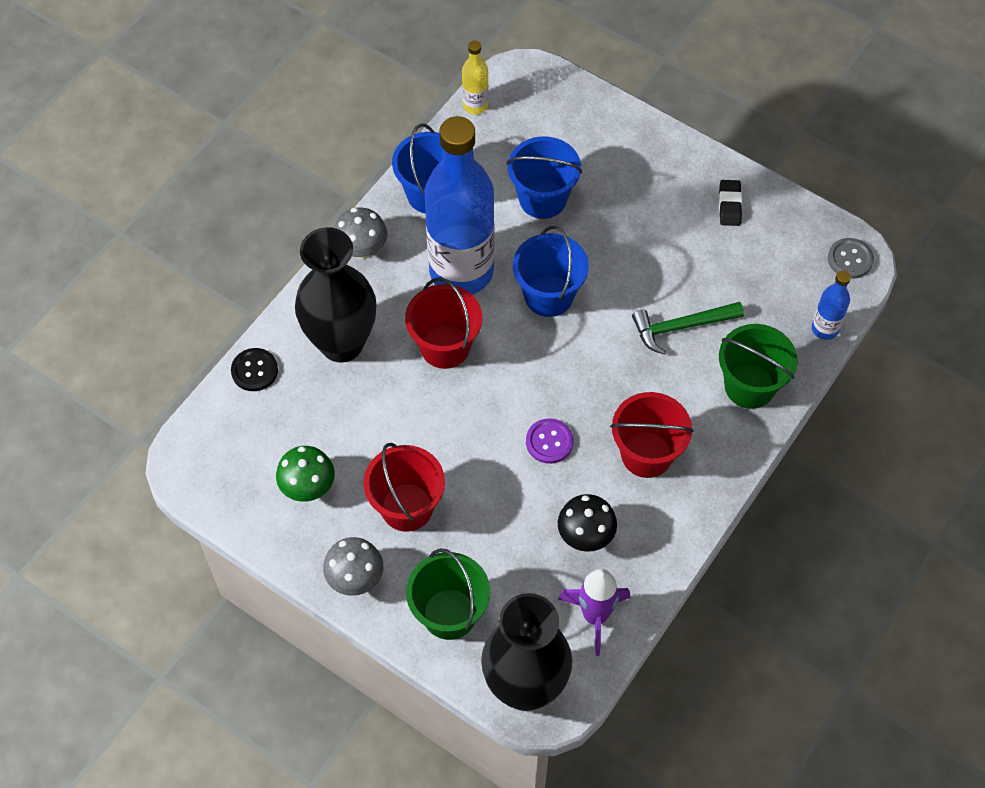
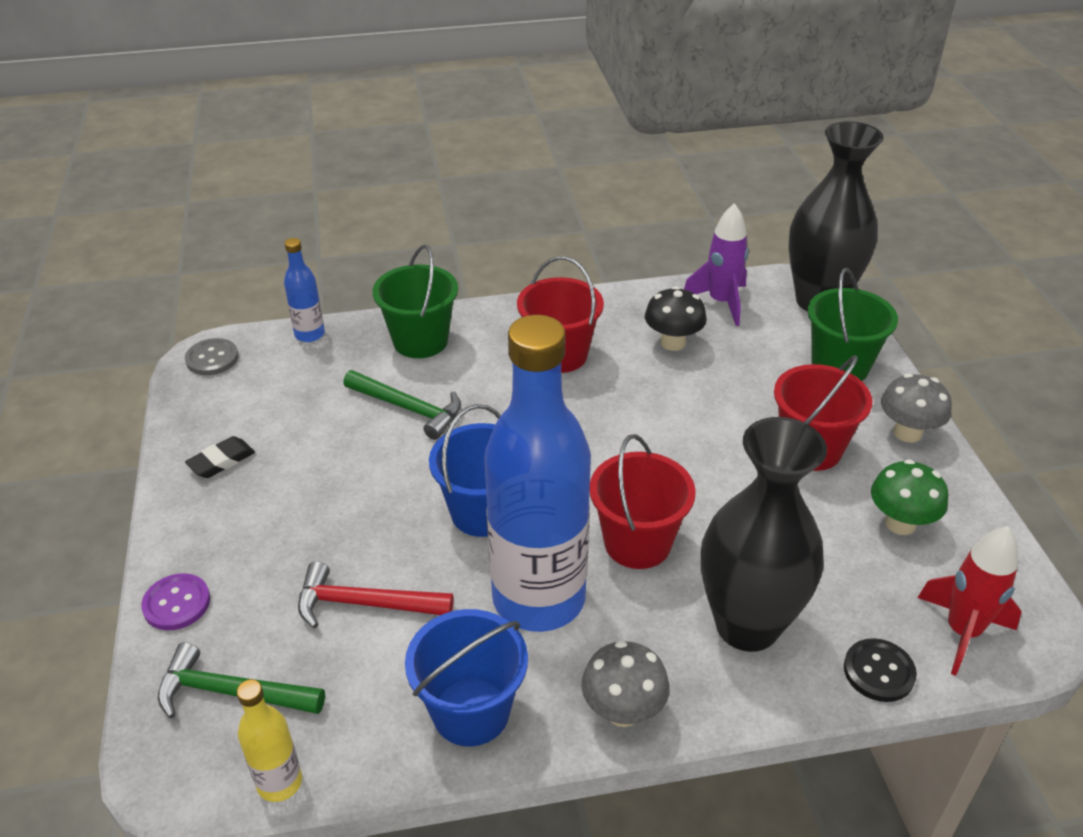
camera: 135 degrees left, 20 degrees down
(226, 432) = (962, 632): none -> red rocket
(542, 199) = (364, 603): blue bucket -> red hammer
(545, 117) = (232, 692): none -> green hammer
(549, 442) = (628, 411): purple button -> purple button (177, 603)

